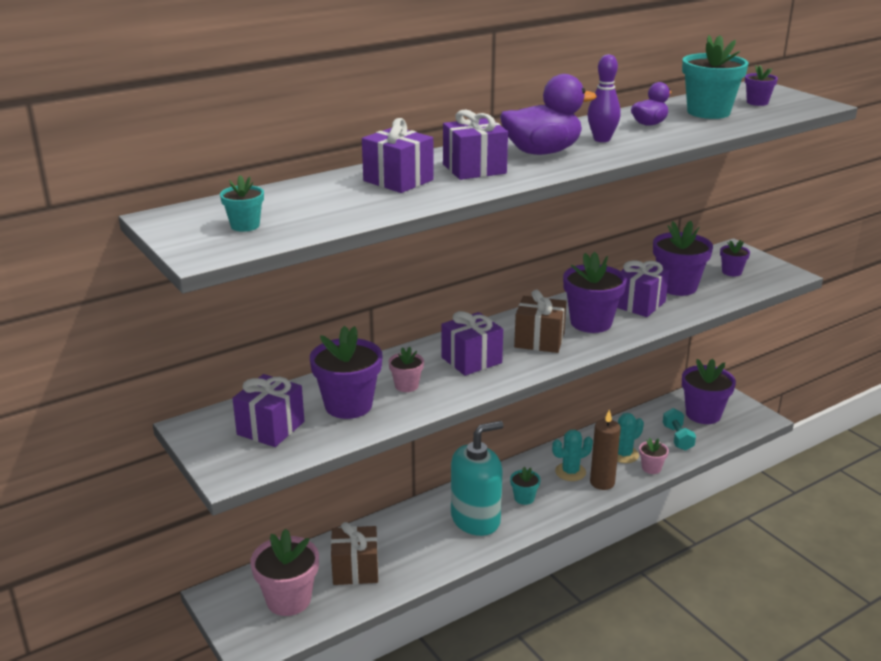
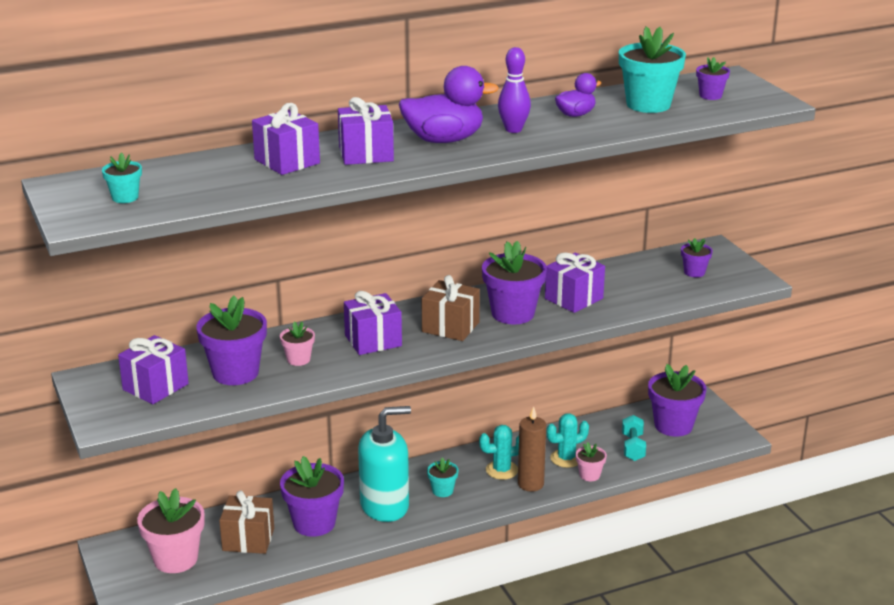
camera: 10 degrees right, 0 degrees up
(677, 287) = (625, 283): purple flower pot -> purple flower pot (314, 523)

